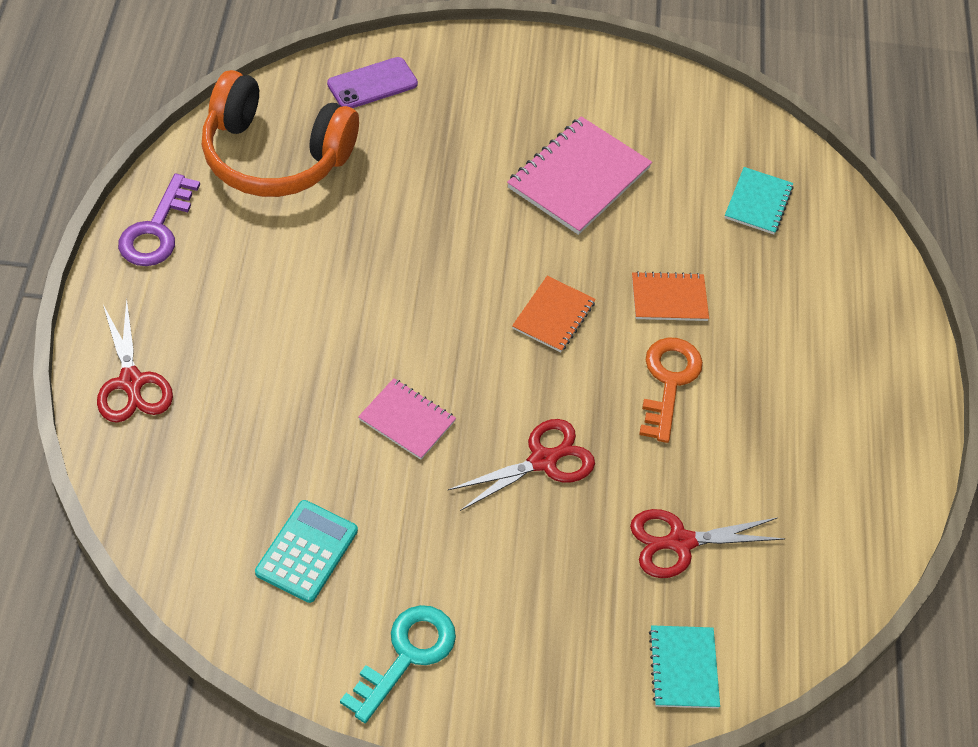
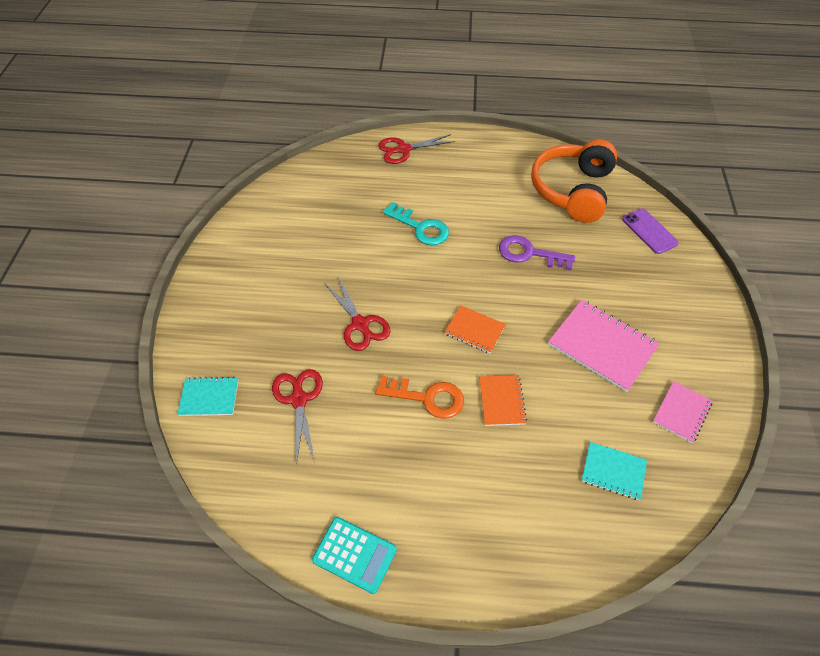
camera: 95 degrees right, 0 degrees up
(157, 230) = (505, 149): purple key -> purple key (529, 253)
(306, 551) = (301, 220): turquoise calculator -> turquoise calculator (354, 554)
(406, 655) = (236, 263): turquoise key -> turquoise key (420, 227)
(407, 420) = (387, 258): pink notebook -> pink notebook (681, 412)

